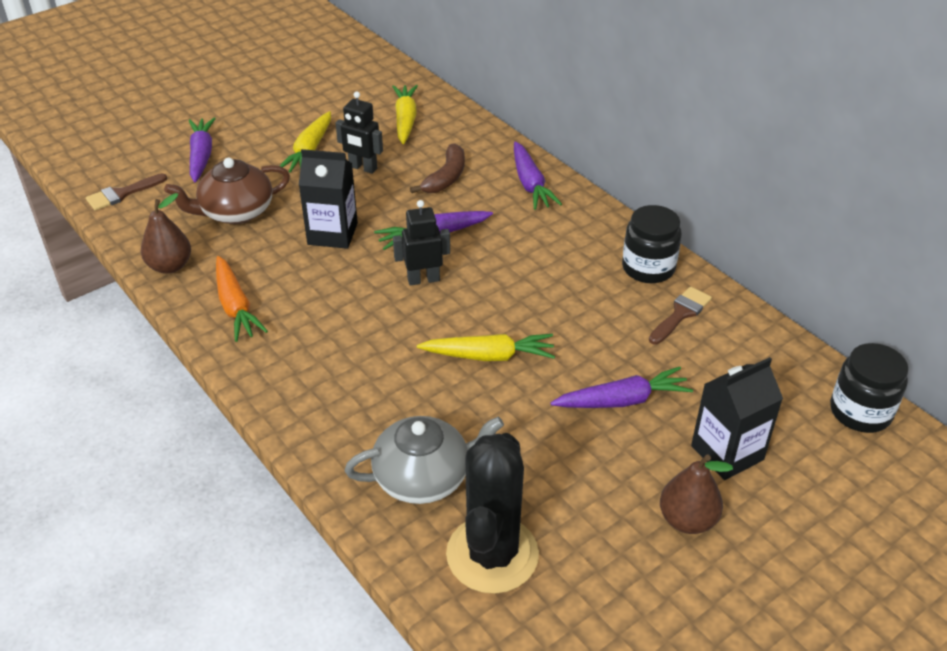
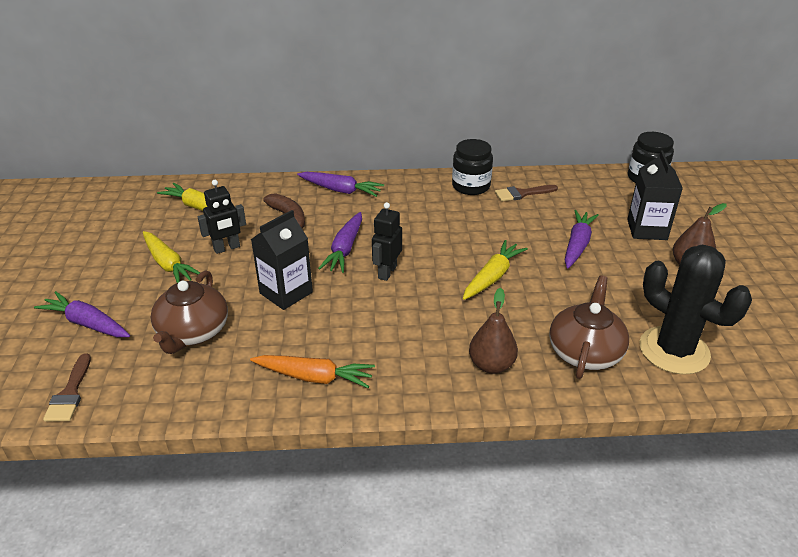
camera: 55 degrees left, 5 degrees down
(170, 266) = (216, 398): brown pear -> brown pear (491, 365)
(424, 477) = (585, 352): grey teapot -> brown teapot
(681, 314) = (522, 194): brown brush -> brown brush turned 90 degrees counterclockwise

